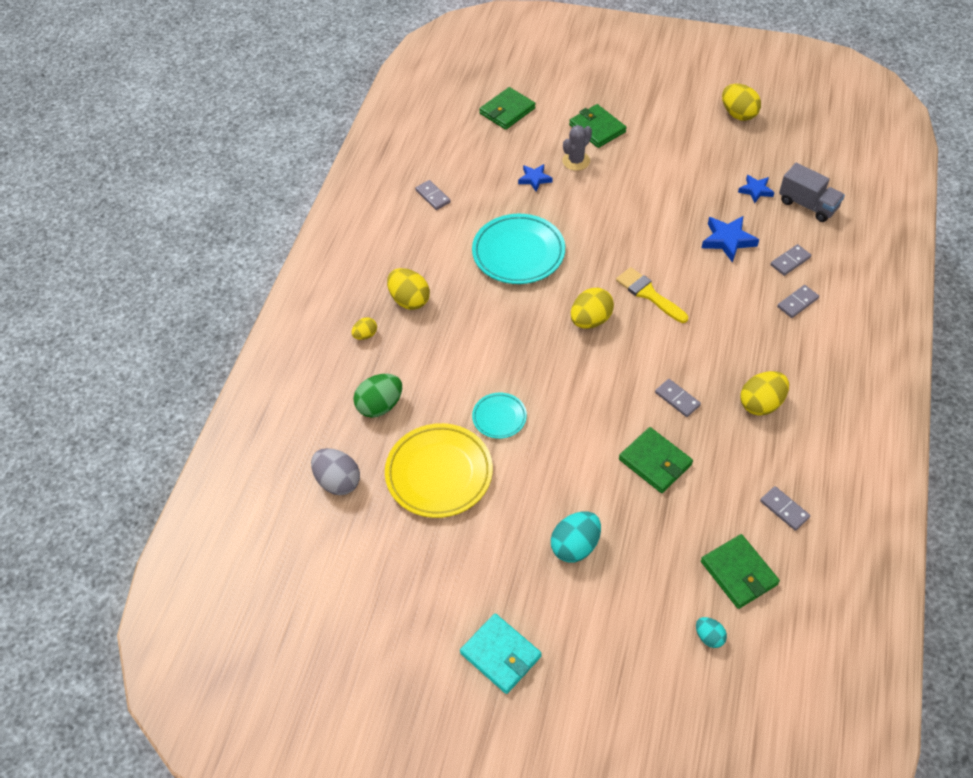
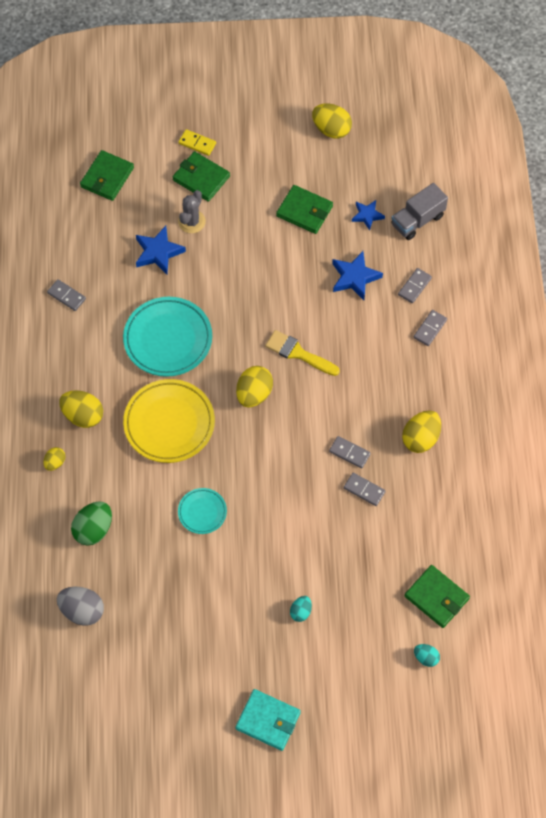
camera: 20 degrees left, 10 degrees up
(439, 473) = (167, 579): yellow plate -> yellow plate (169, 423)
(534, 179) = (158, 252): blue star -> blue star, size x1.54
(575, 546) = (300, 612): turquoise egg -> turquoise egg, size x0.56
(602, 101) = (197, 143): none -> yellow domino
(655, 462) = (346, 518): green wallet -> green wallet (304, 211)
(784, 509) = (460, 531): grey domino -> grey domino (364, 490)
(808, 205) = (417, 220): grey truck -> grey truck turned 120 degrees clockwise

